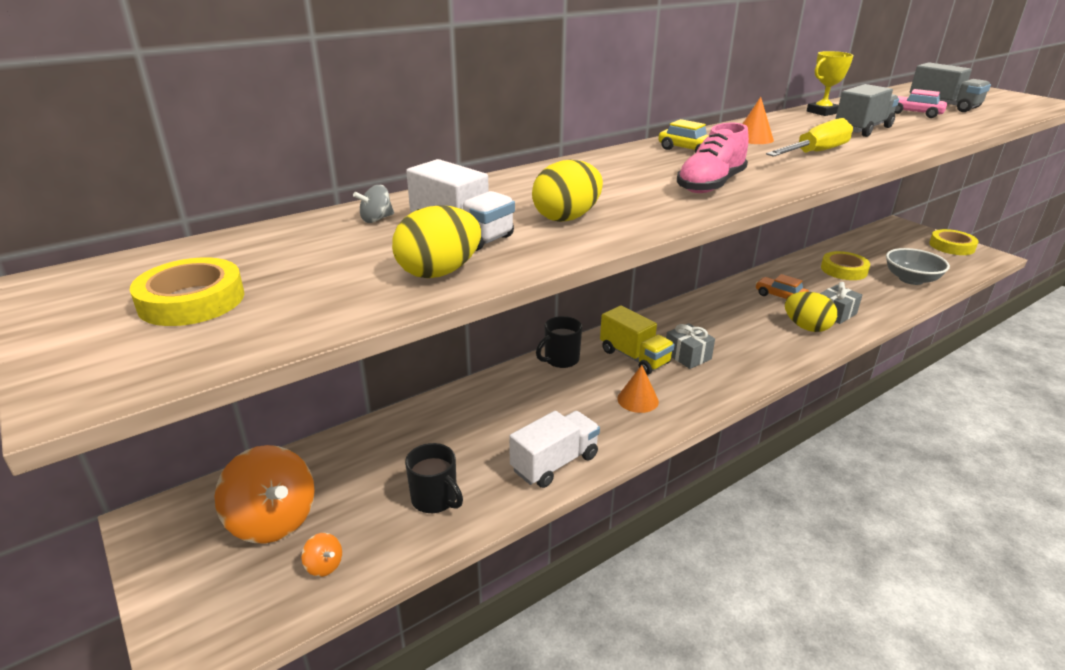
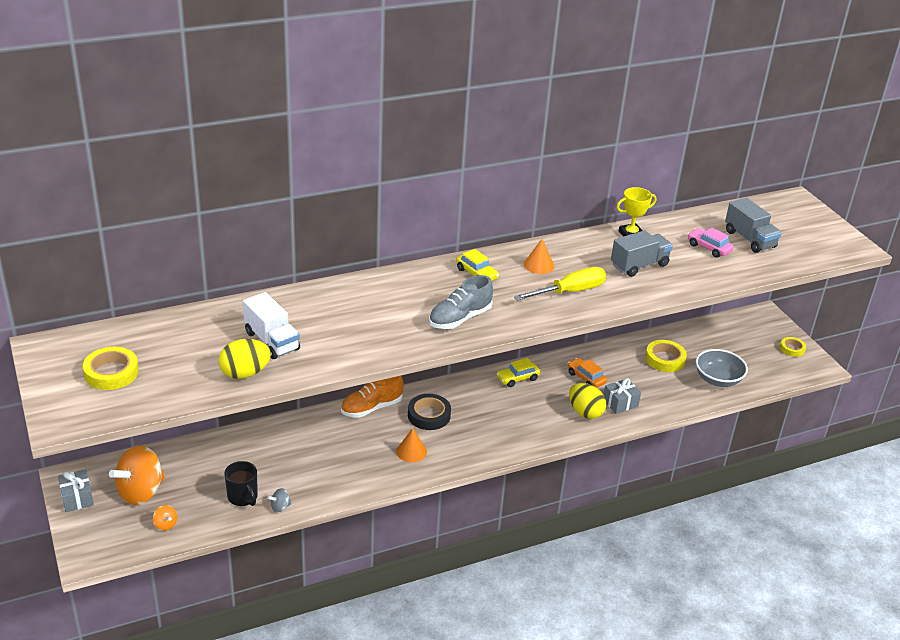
camera: 10 degrees right, 5 degrees up
(273, 521) = (141, 492): orange spinning top -> orange spinning top turned 75 degrees clockwise
(376, 219) = (225, 320): grey spinning top -> grey spinning top (280, 507)
(555, 463) = (329, 488): white truck -> none
(560, 360) = (371, 407): black mug -> orange shoe
(566, 218) = (342, 337): yellow egg -> none
(634, 357) = (429, 415): yellow truck -> black tape
(687, 356) = (471, 421): grey gift -> grey gift (77, 498)
(709, 307) = (517, 378): none -> yellow car
(710, 185) = (459, 318): pink shoe -> grey shoe
(951, 246) = (792, 349): yellow tape -> yellow tape, size x0.63

